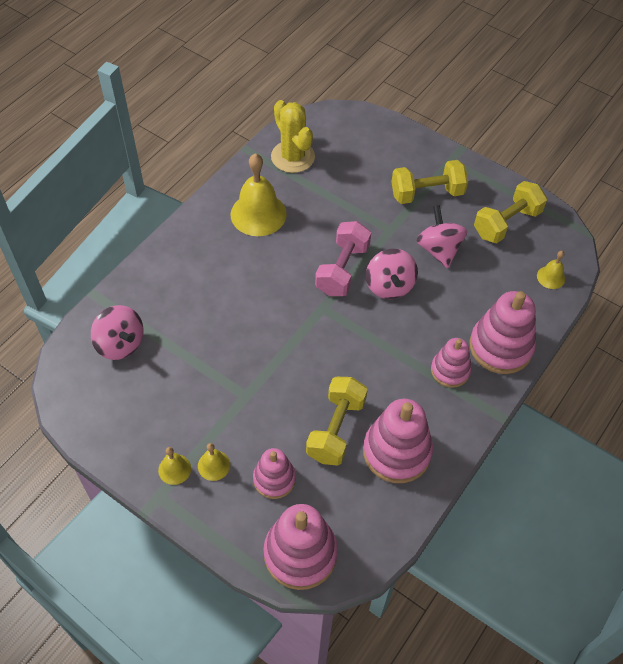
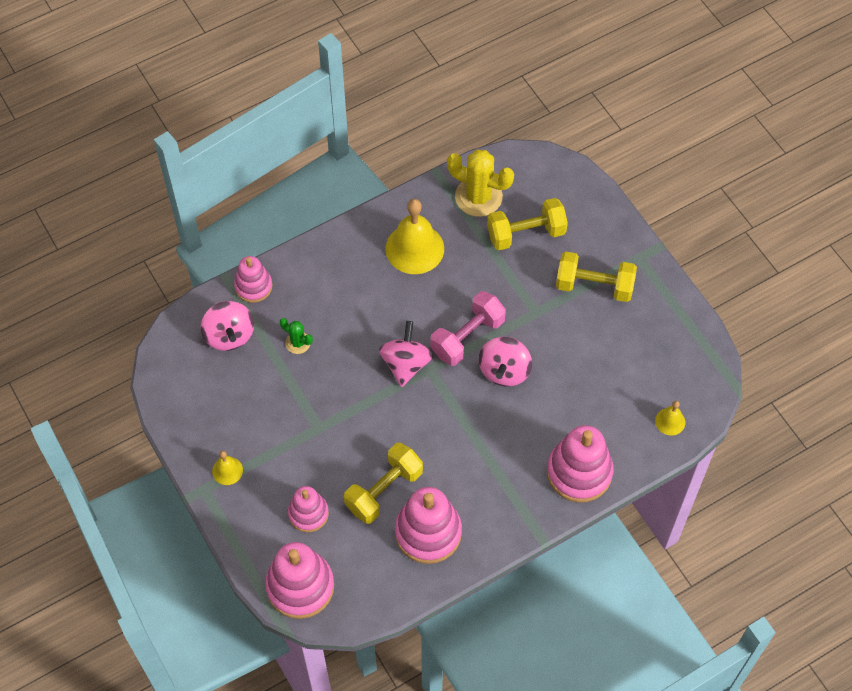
camera: 25 degrees right, 5 degrees up
(190, 327) = (298, 343): none -> green cactus
(214, 465) = (262, 480): yellow bell -> none
(293, 157) = (478, 197): yellow cactus -> yellow cactus turned 60 degrees counterclockwise
(439, 249) = (573, 351): pink spinning top -> pink spinning top (405, 364)
(450, 370) = (518, 476): pink stacking toy -> pink stacking toy (253, 286)
(506, 223) = (658, 348): yellow dumbbell -> yellow dumbbell (526, 234)

